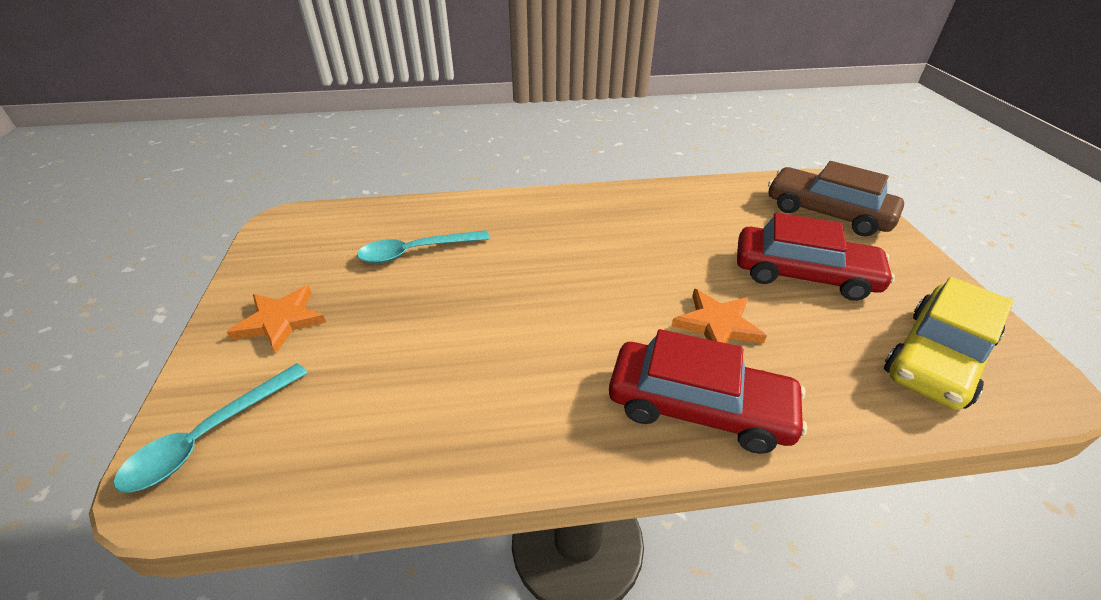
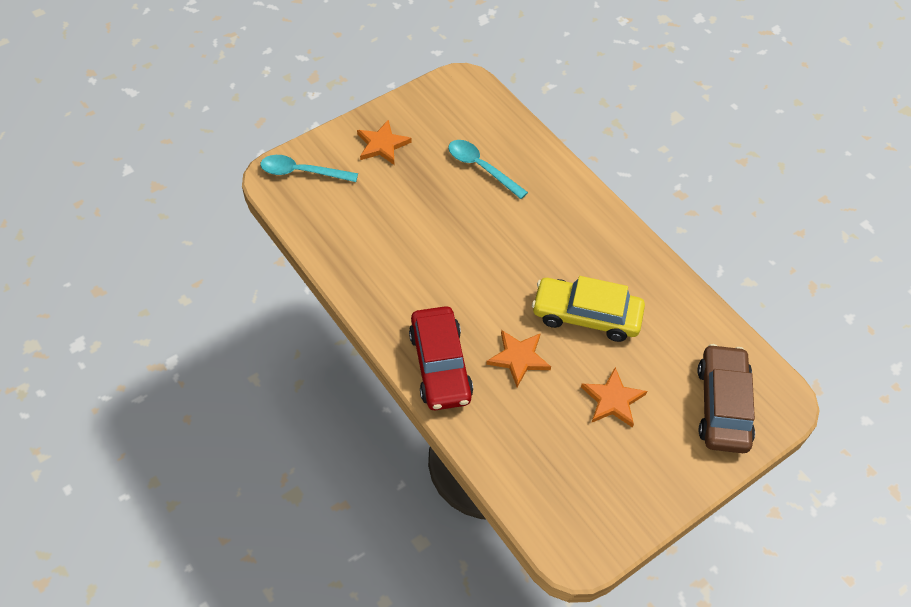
camera: 60 degrees right, 15 degrees up
(803, 274) = (613, 400): red car -> orange star
(936, 357) = (566, 489): yellow car -> yellow car (586, 315)

